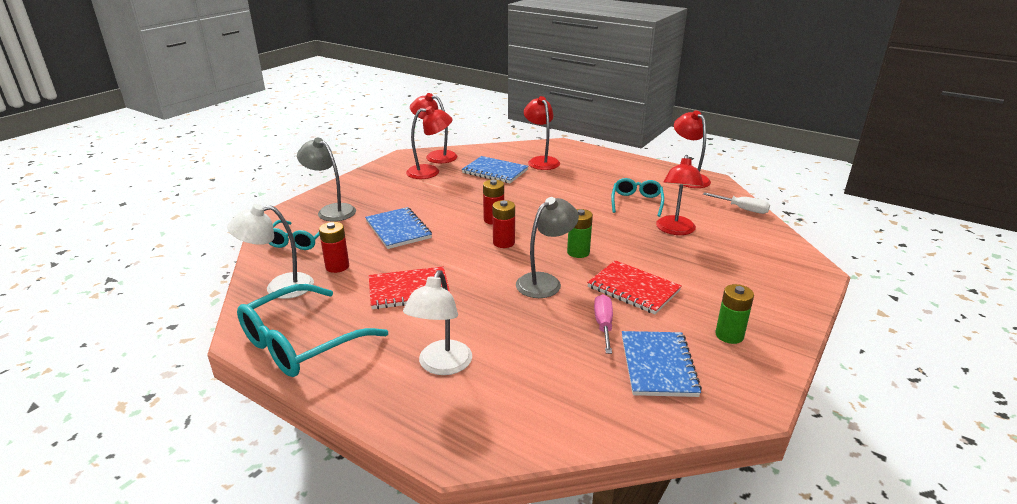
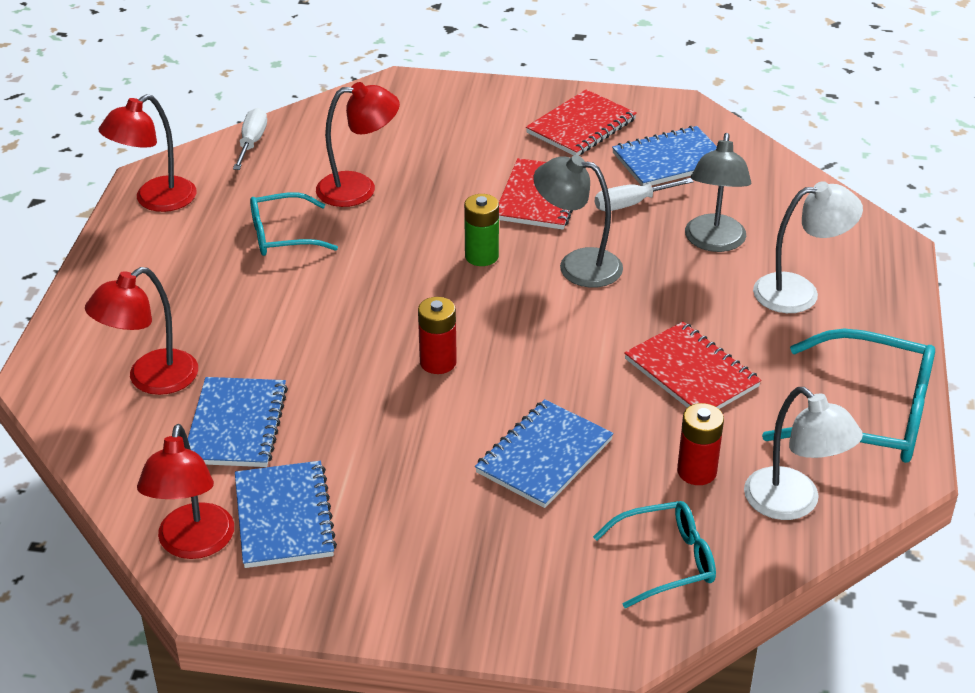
camera: 115 degrees left, 10 degrees up
(331, 210) = (537, 579): grey lamp -> grey lamp (714, 242)
(430, 172) = (284, 517): red lamp -> blue notebook
(504, 242) = (503, 329): red battery -> none
(603, 325) = (631, 204): pink screwdriver -> white screwdriver
(729, 335) = (581, 126): green battery -> red notebook

